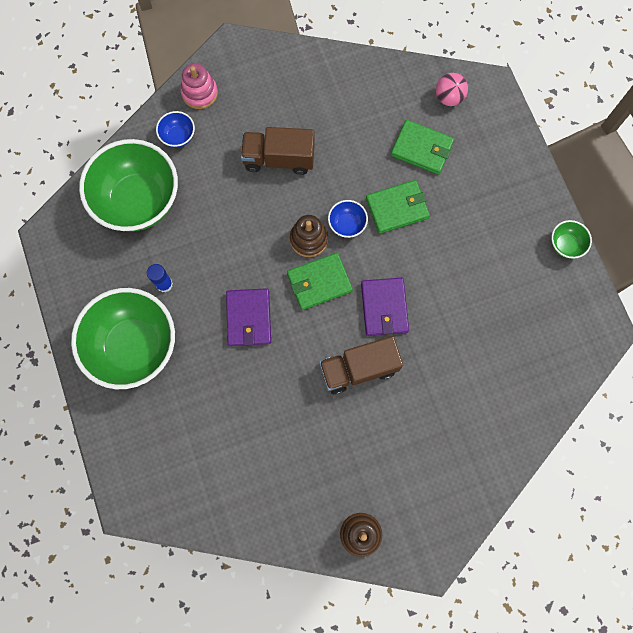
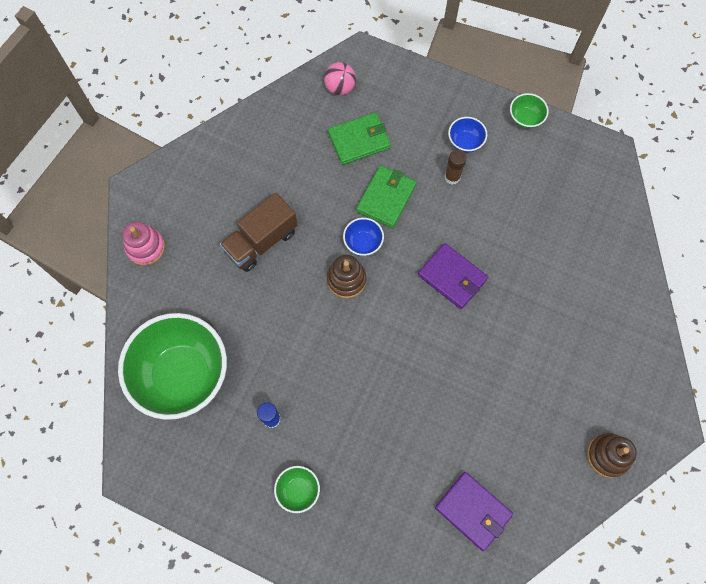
camera: 45 degrees left, 5 degrees down
(134, 346) = (298, 490): green bowl -> green bowl, size x0.42
(178, 137) = (163, 296): blue bowl -> blue bowl (465, 142)
(249, 318) = (363, 381): purple wallet -> purple wallet (473, 511)
(319, 282) = (387, 304): green wallet -> none
(358, 368) = (481, 338): brown truck -> none
(462, 237) = (452, 177): none -> brown glue stick

